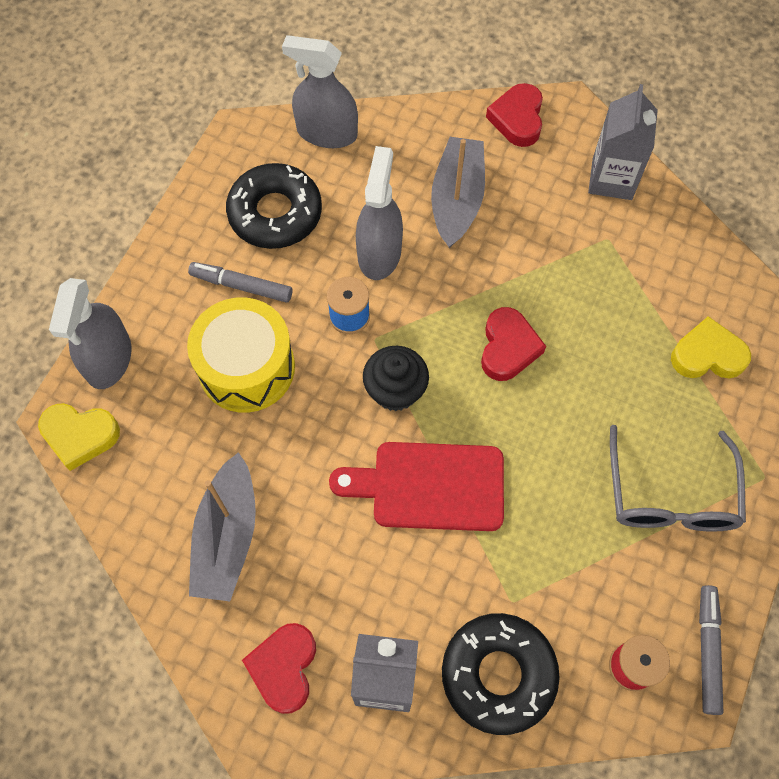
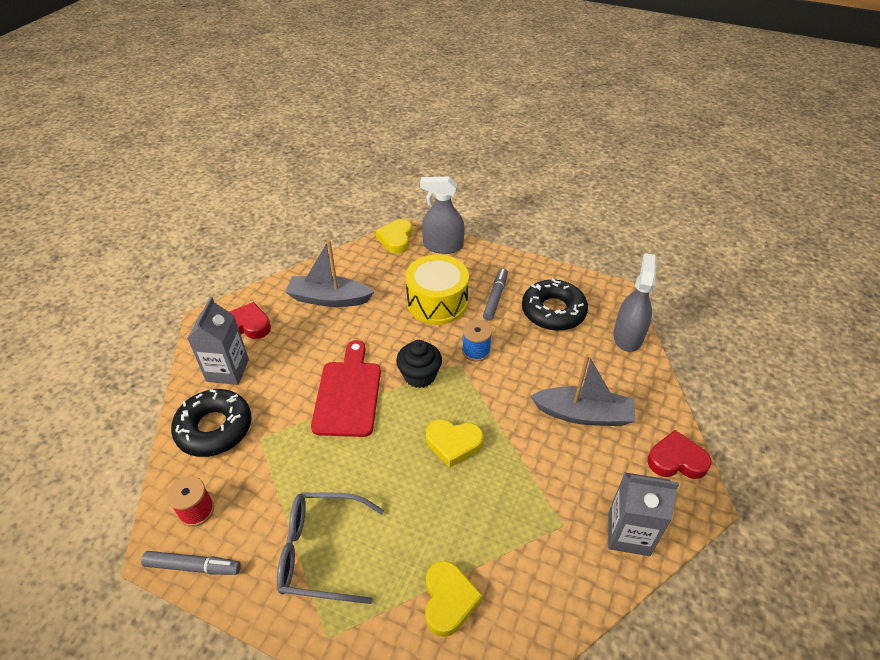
camera: 90 degrees right, 20 degrees down
(379, 253) = (528, 367): grey spray bottle -> none
(508, 348) = (453, 444): red heart -> yellow heart

